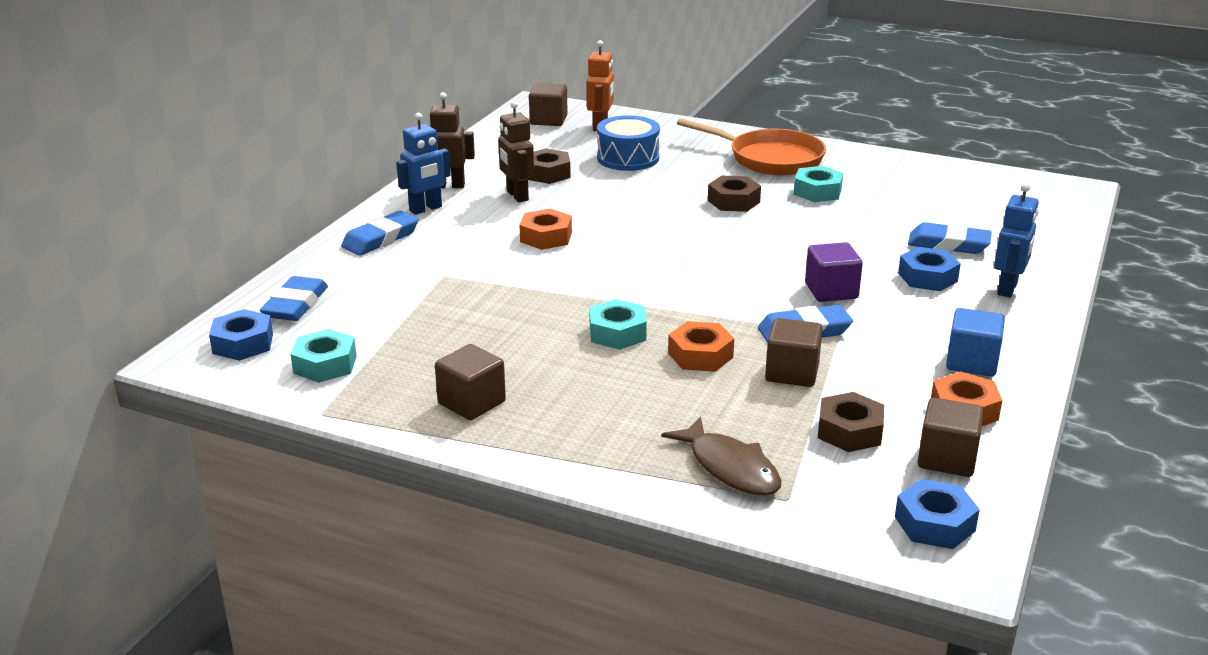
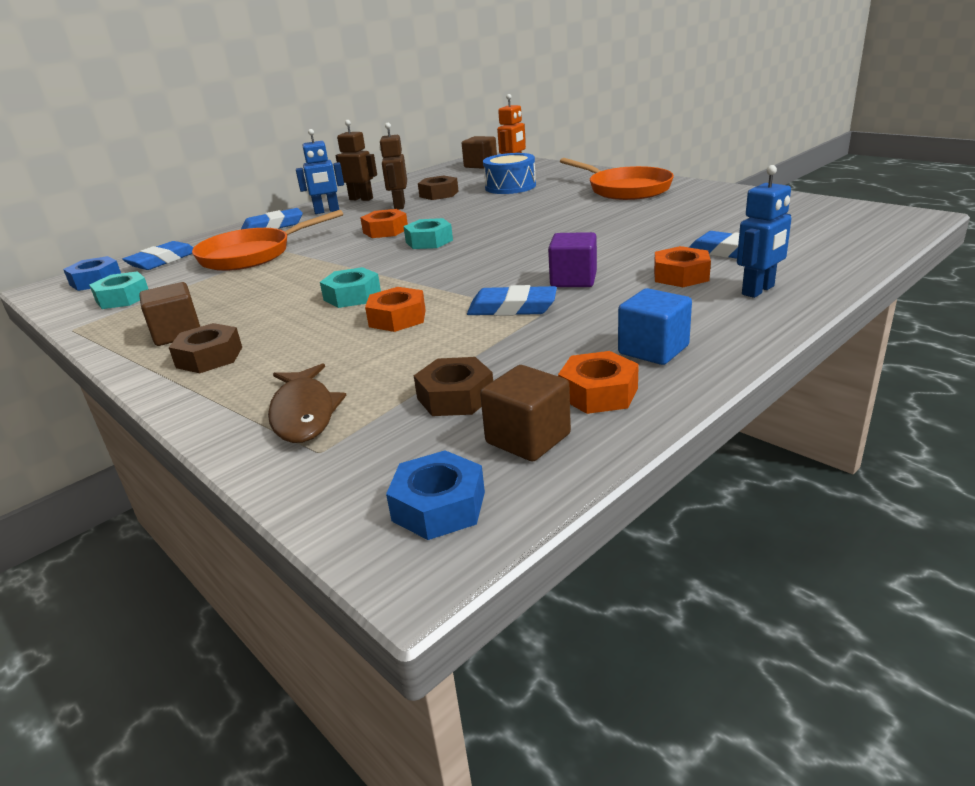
camera: 25 degrees right, 0 degrees up
(413, 286) = (251, 255): none -> orange pan
(733, 201) = (561, 214): brown nut -> brown nut (209, 357)
(792, 373) = (460, 340): brown cube -> none
(817, 191) = (642, 211): turquoise nut -> turquoise nut (429, 241)
(927, 277) = (681, 275): blue nut -> orange nut

